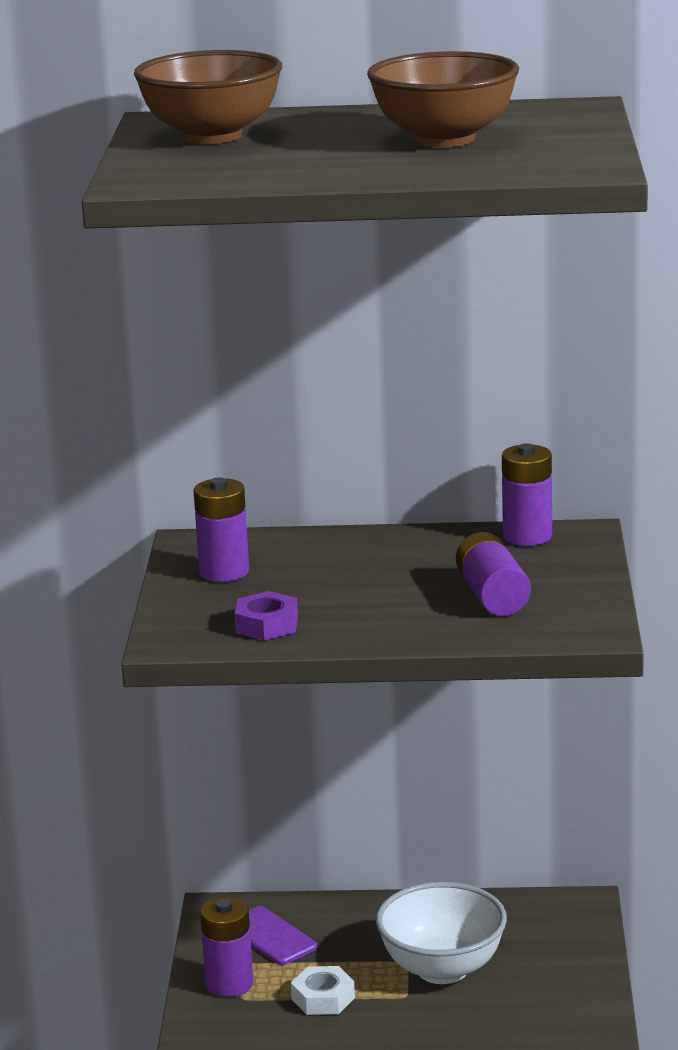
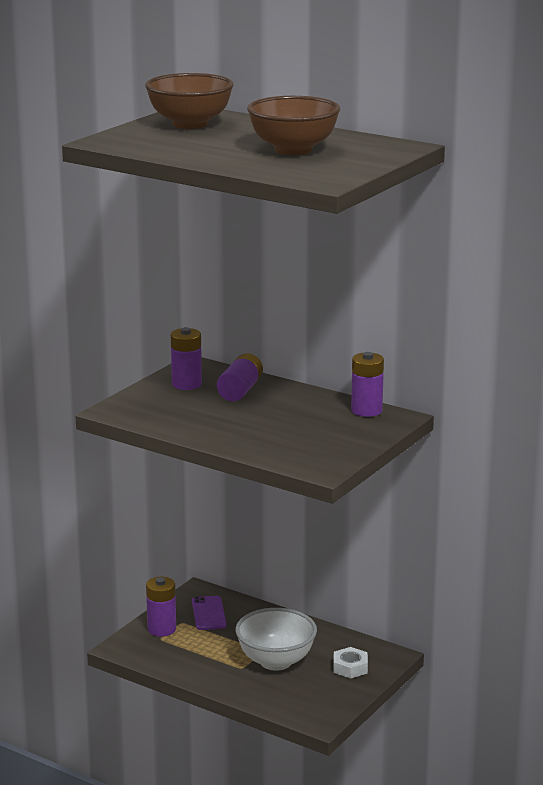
camera: 30 degrees right, 0 degrees up
(267, 625) = (167, 417): purple nut -> none
(323, 998) = (199, 653): white nut -> white nut (350, 667)
(492, 596) = (299, 436): purple battery -> purple battery (240, 390)

